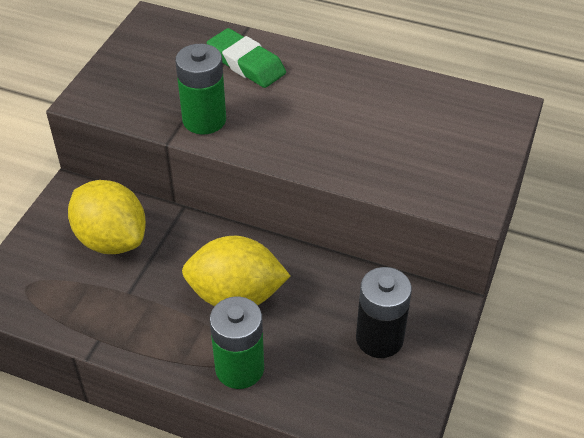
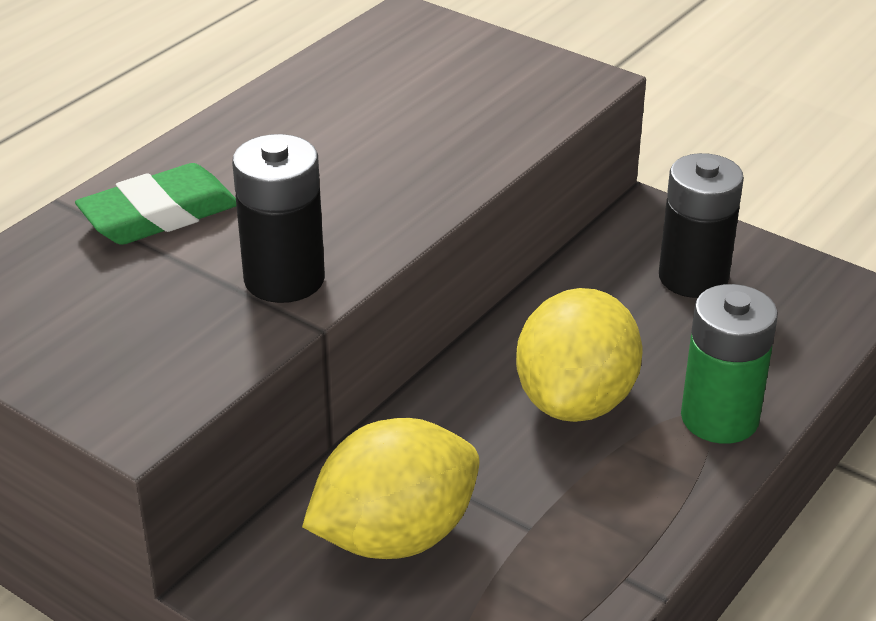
camera: 75 degrees left, 10 degrees down
(204, 120) = (284, 279): green battery -> black battery

